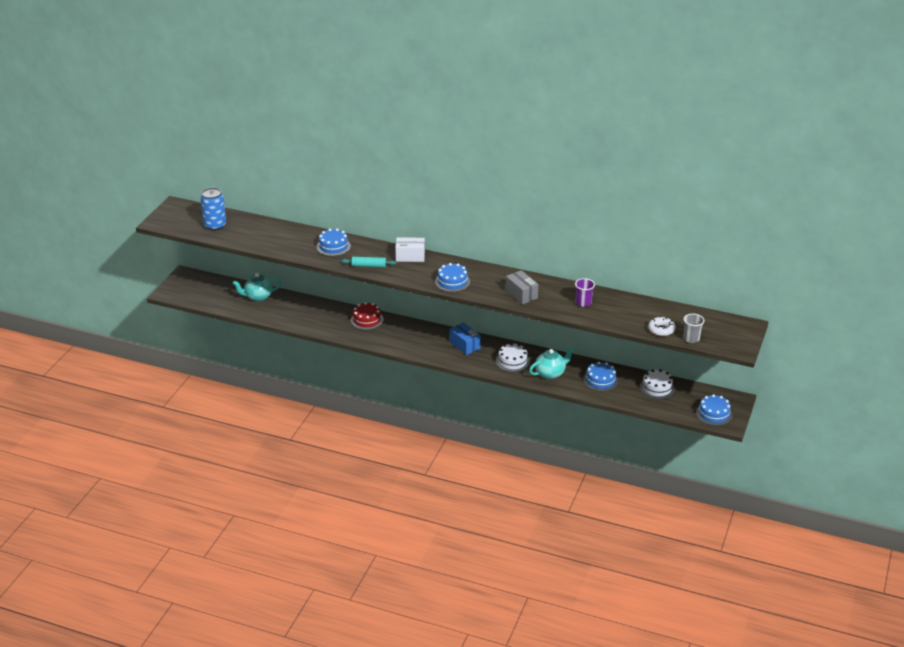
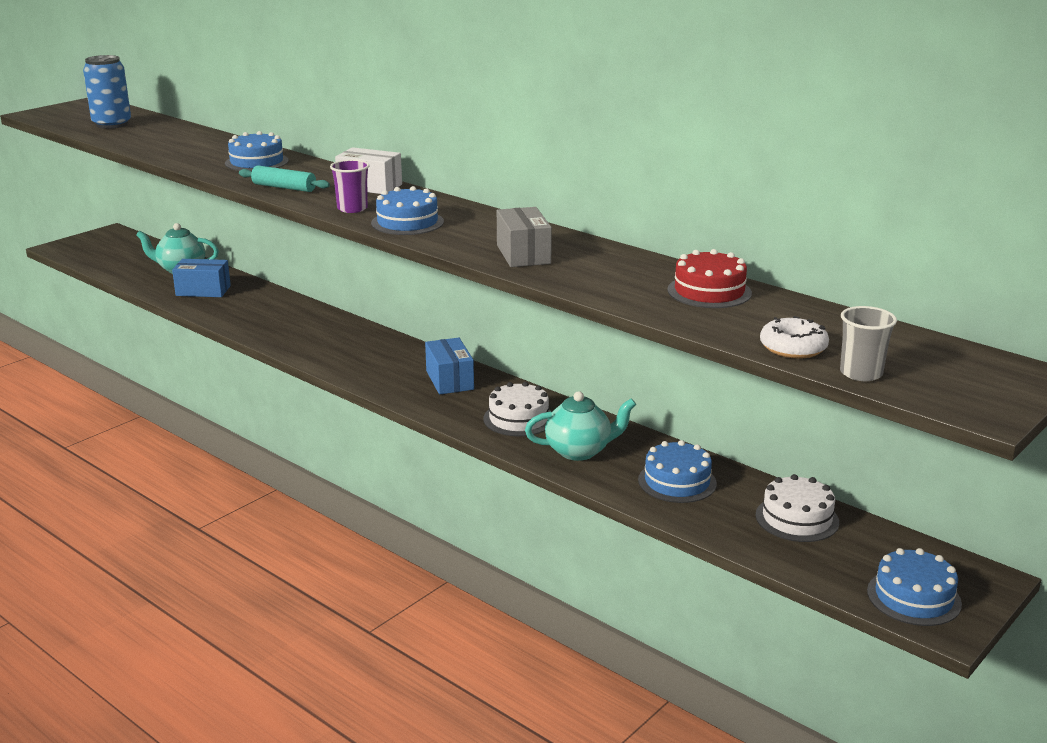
camera: 20 degrees right, 10 degrees down
(286, 310) = (203, 291): none -> blue box
(367, 320) = (315, 320): red cake -> red cake (709, 291)
(583, 303) = (643, 282): purple cup -> purple cup (352, 209)

